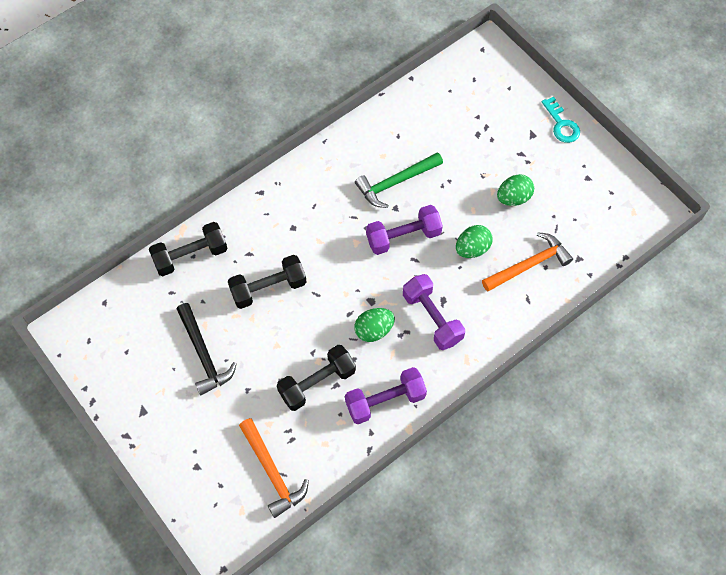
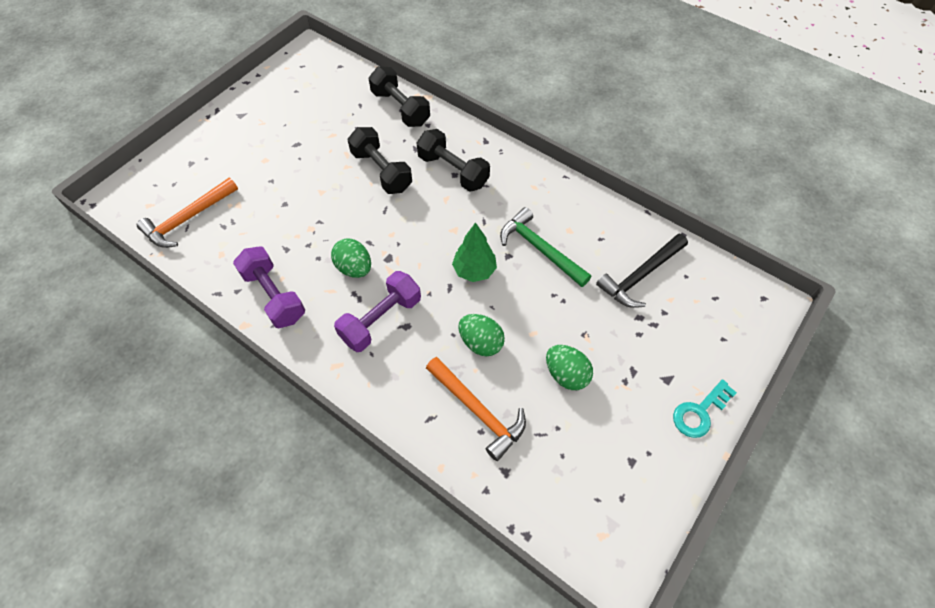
camera: 75 degrees right, 5 degrees down
(203, 354) = (302, 141): black hammer -> black hammer (640, 276)
(317, 383) = (286, 232): black dumbbell -> black dumbbell (453, 171)
(403, 237) = (474, 270): purple dumbbell -> green tree

